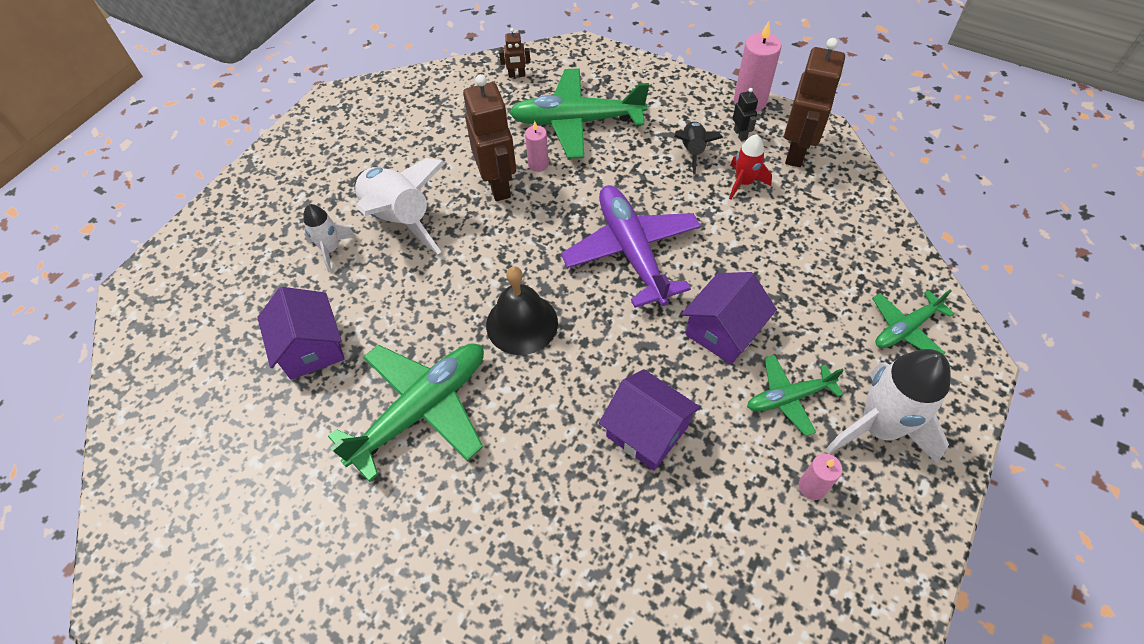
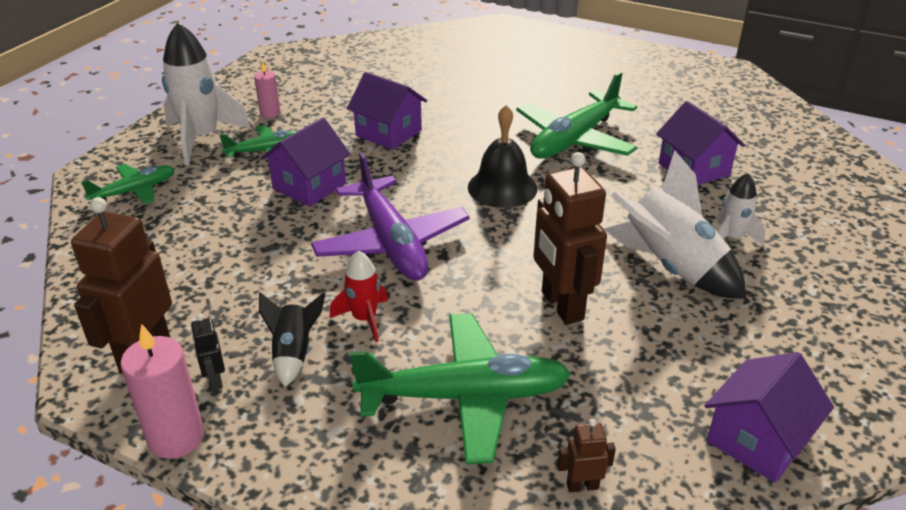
camera: 175 degrees right, 20 degrees down
(409, 95) = (757, 440): none -> purple house
(538, 164) = (513, 332): pink candle -> none
(744, 183) = (237, 314): red rocket -> red rocket (364, 319)

